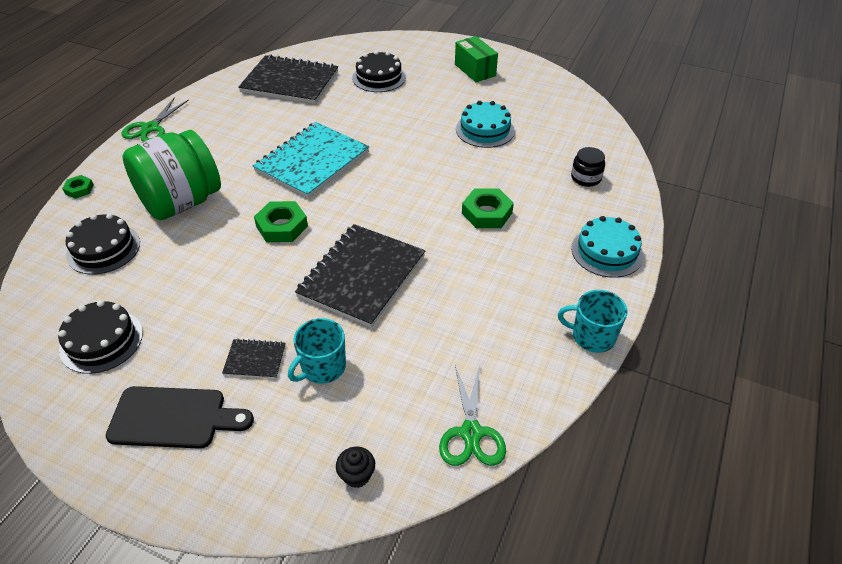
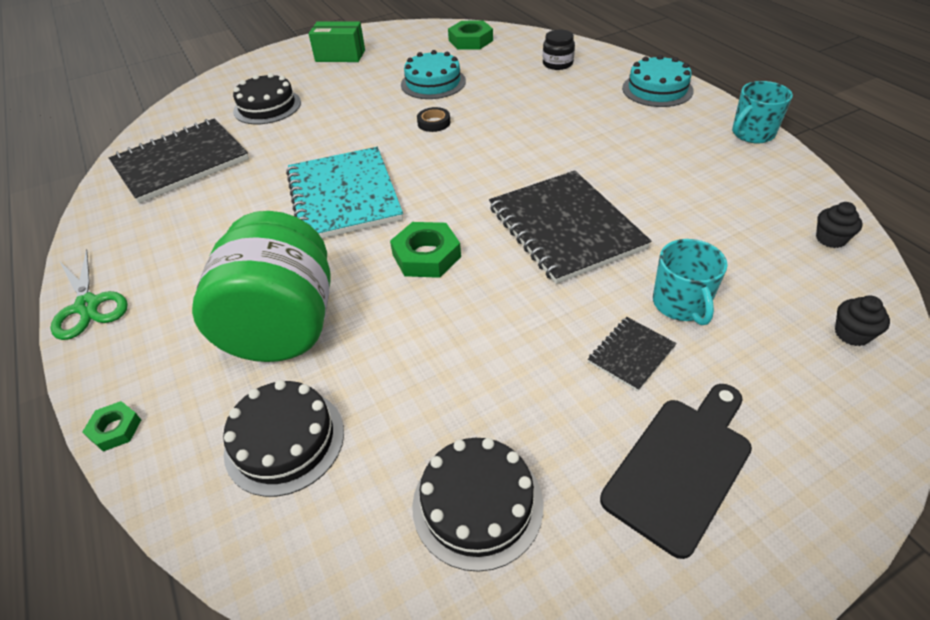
camera: 50 degrees left, 0 degrees up
(431, 156) = (434, 123): none -> black tape
(471, 433) = (830, 239): green scissors -> black cupcake
(487, 213) = (549, 124): green nut -> green nut (470, 40)

